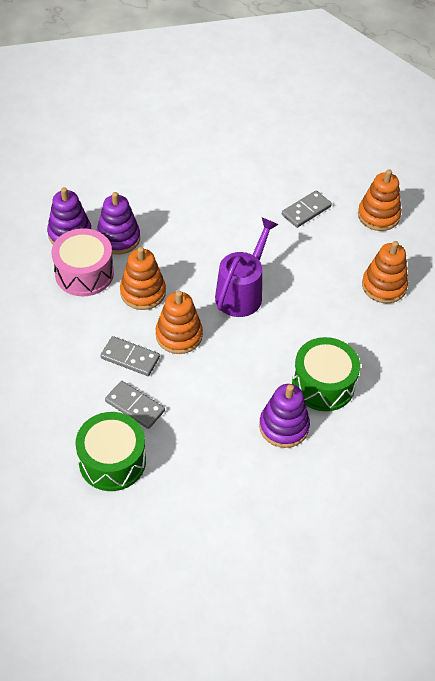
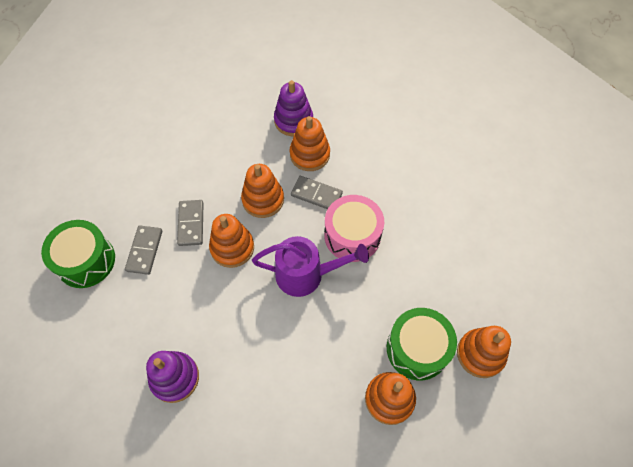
camera: 65 degrees right, 10 degrees up
(84, 273) = (259, 150): pink drum -> pink drum (352, 236)
(118, 238) = (309, 154): purple stacking toy -> orange stacking toy
(306, 210) = (440, 284): grey domino -> grey domino (316, 194)
(323, 384) = (238, 392): green drum -> green drum (417, 349)

